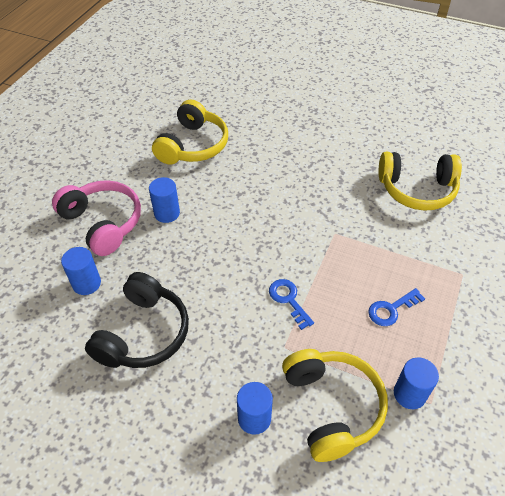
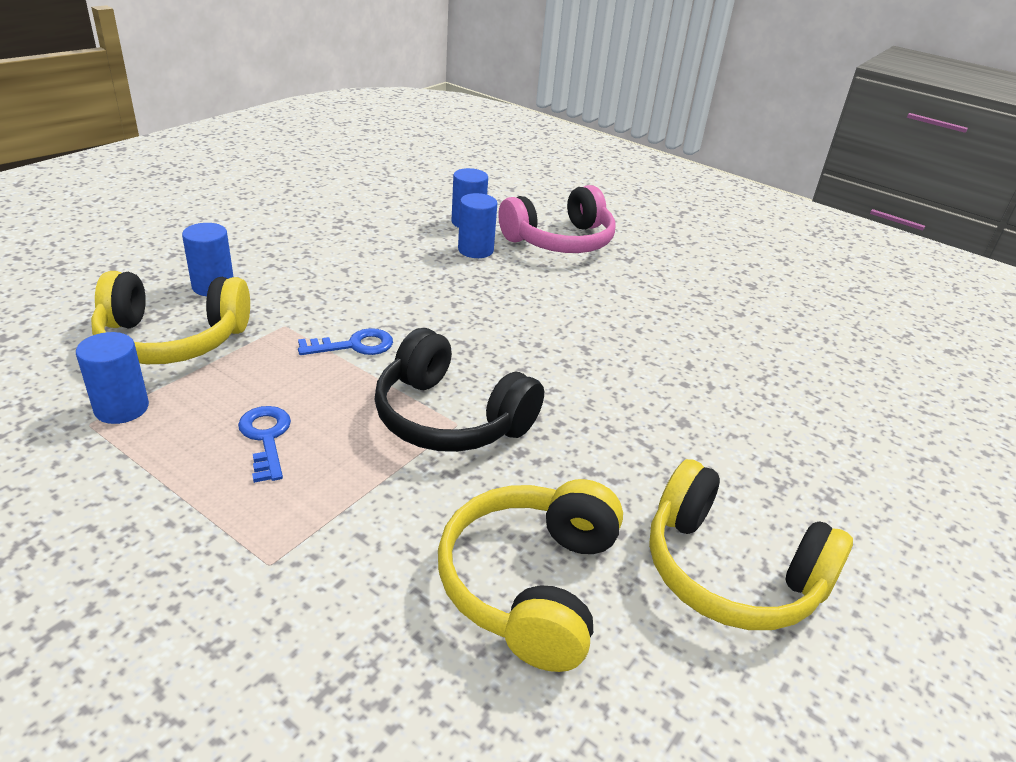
camera: 100 degrees right, 15 degrees down
(143, 333) = (377, 243): black headphones -> black headphones (450, 418)
(167, 213) = (562, 283): blue cylinder -> blue cylinder (475, 250)
(193, 145) = (709, 326): yellow headphones -> yellow headphones (730, 572)

